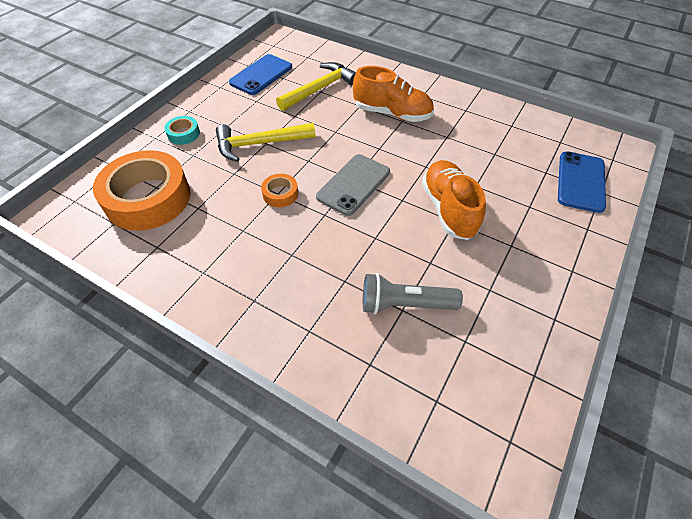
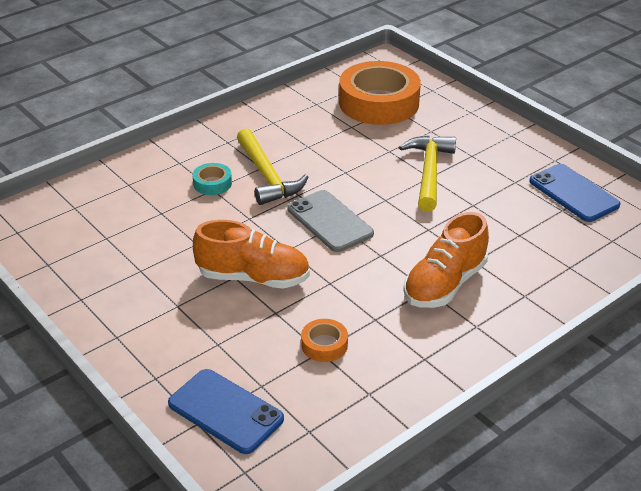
camera: 110 degrees right, 15 degrees down
(183, 134) = (469, 128): turquoise tape -> turquoise tape (212, 183)
(280, 194) = (343, 173): orange tape -> orange tape (324, 345)
(320, 89) = (525, 235): yellow hammer -> yellow hammer (267, 176)
(404, 304) = (165, 215): grey flashlight -> none

